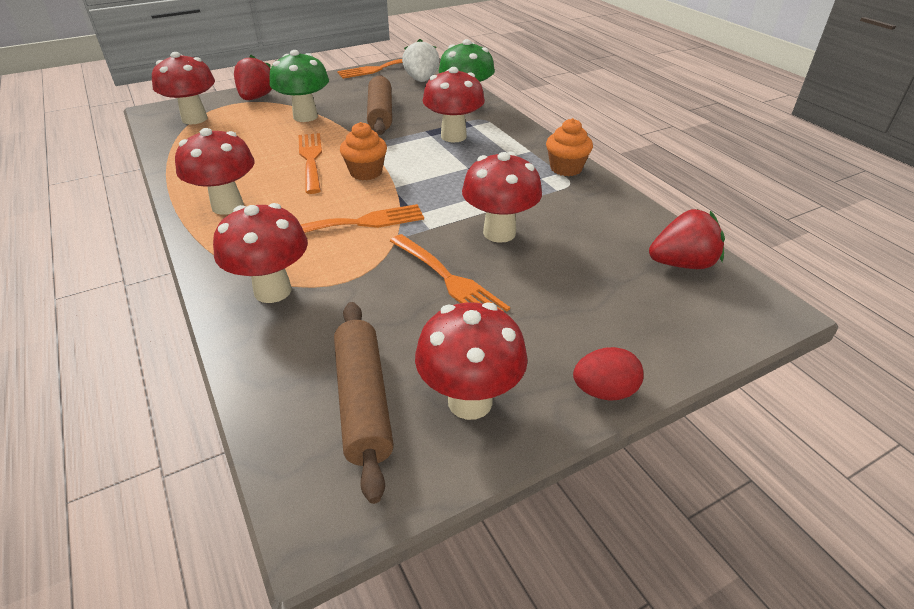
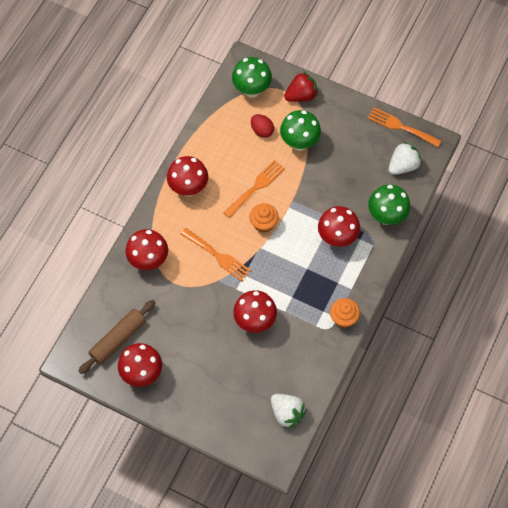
camera: 55 degrees right, 25 degrees up
(194, 119) = (251, 90): red mushroom -> green mushroom
(380, 114) = (334, 179): brown rolling pin -> none
(449, 279) = (204, 322): orange fork -> none
(604, 391) = (178, 416): red egg -> red egg (262, 130)
(682, 264) = (287, 413): red strawberry -> white strawberry

